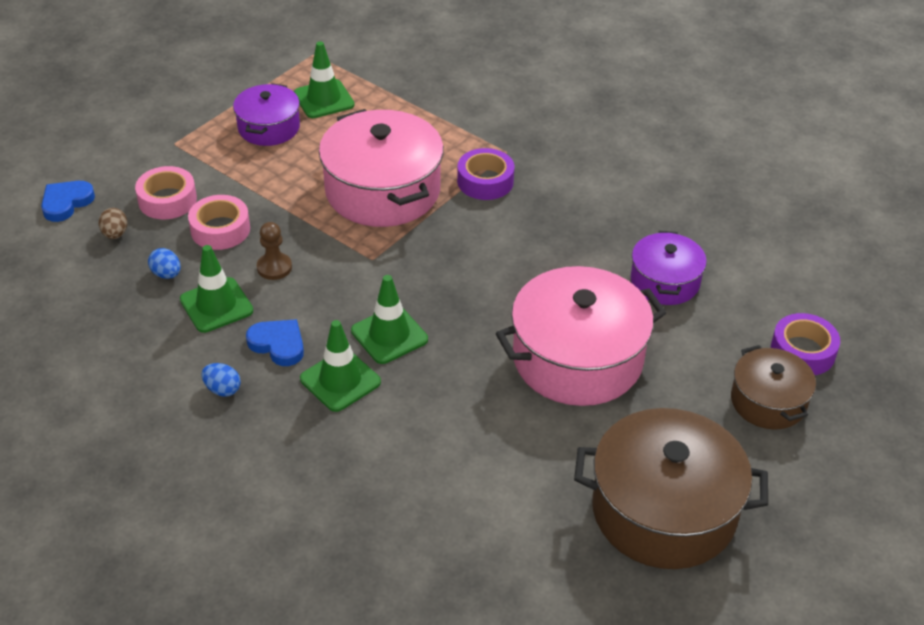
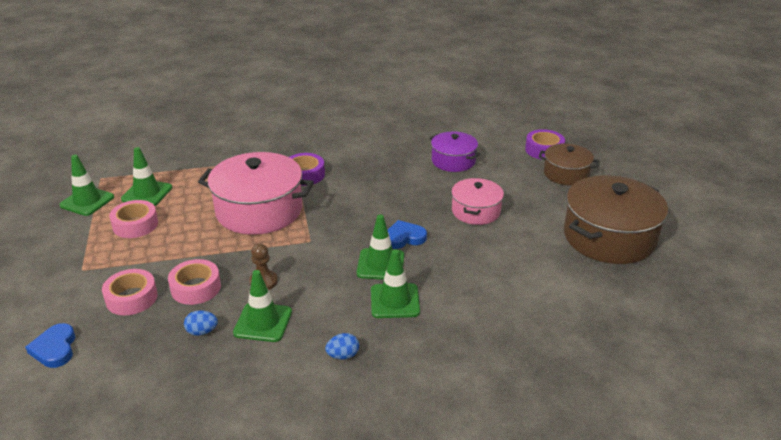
camera: 50 degrees left, 10 degrees down
(115, 234) = (126, 338): brown egg -> none
(269, 73) = (87, 201): none -> green traffic cone
(269, 127) = (135, 225): purple pot -> pink tape
(278, 344) = (333, 312): blue heart -> blue heart (404, 238)
(577, 358) = (476, 211): pink pot -> pink pot, size x0.56

